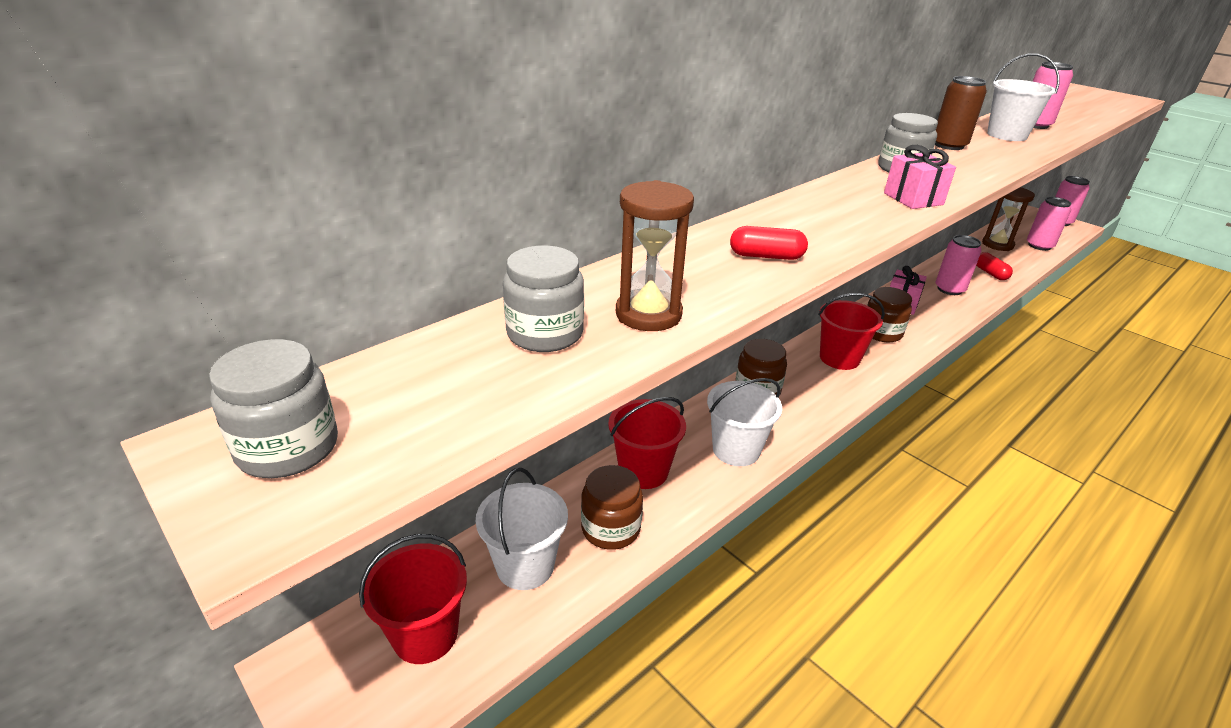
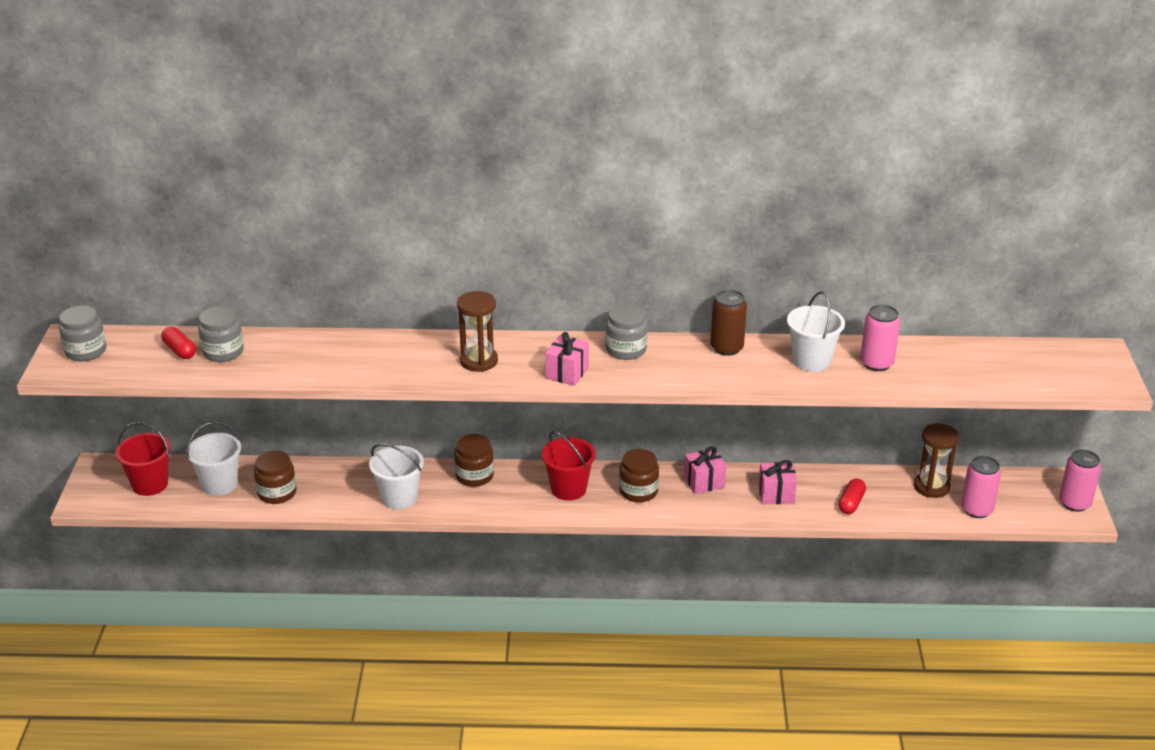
camera: 45 degrees right, 0 degrees up
(643, 471) = (334, 478): red bucket -> none
(648, 314) = (276, 364): brown hourglass -> brown hourglass (479, 361)
(766, 256) = (390, 364): red capsule -> red capsule (179, 350)
(949, 289) = (776, 494): pink can -> pink gift

